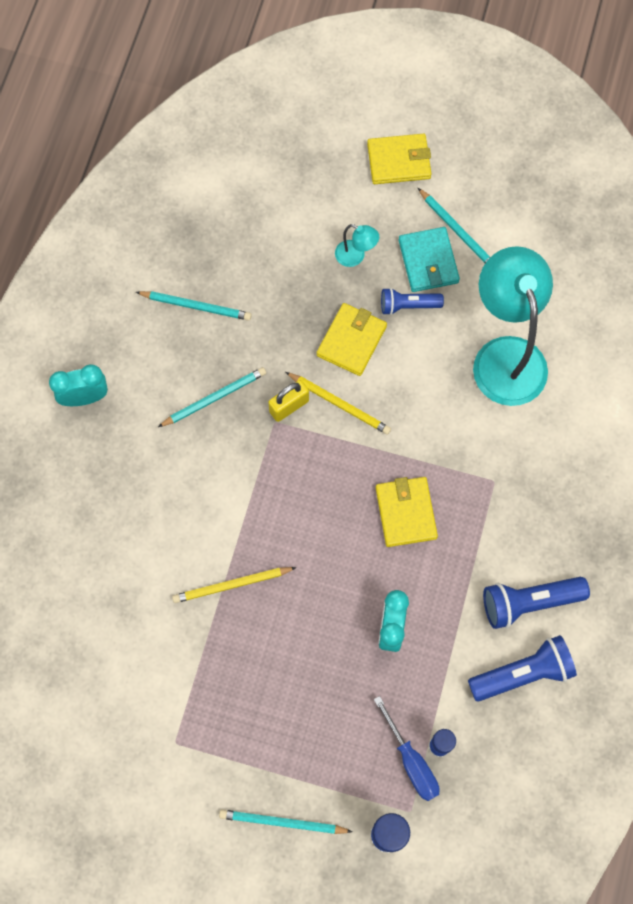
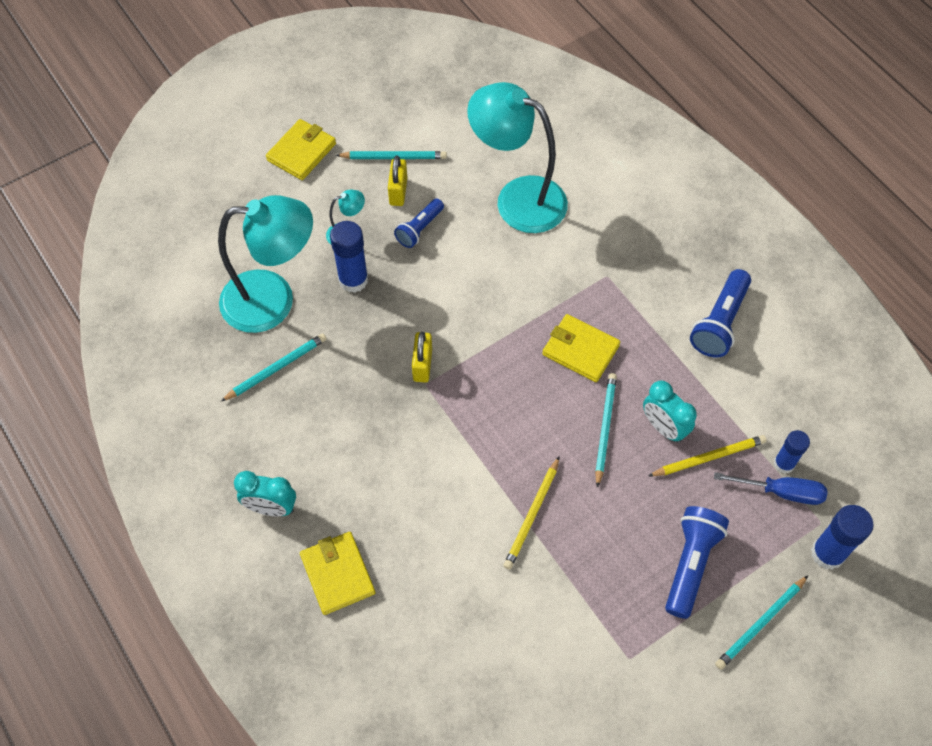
camera: 50 degrees left, 10 degrees down
(85, 398) = (271, 508): turquoise clock -> turquoise clock turned 105 degrees counterclockwise
(214, 398) = (365, 412): turquoise pencil -> turquoise pencil (604, 428)
(250, 255) = (273, 300): none -> turquoise lamp
(318, 296) = (353, 280): none -> blue glue stick
(339, 404) = (453, 330): yellow pencil -> yellow pencil (709, 457)
(351, 341) = (411, 285): yellow wallet -> yellow wallet (337, 574)
(428, 261) = (398, 191): turquoise wallet -> yellow padlock
(523, 673) = (771, 366): blue flashlight -> blue flashlight (690, 564)

